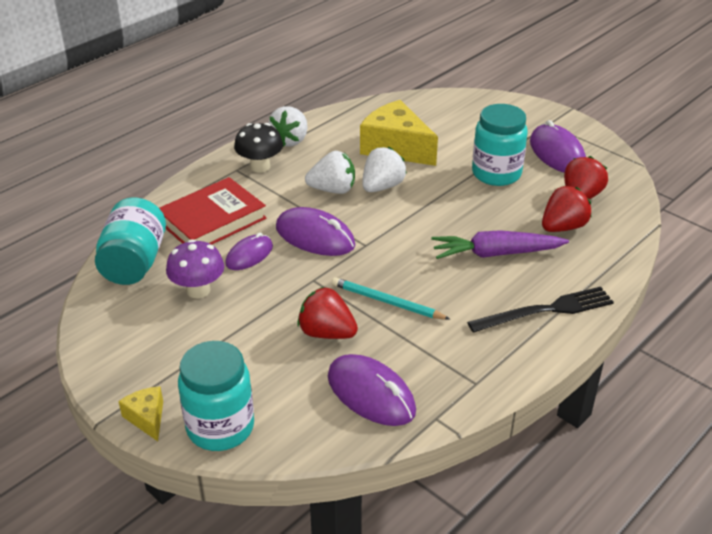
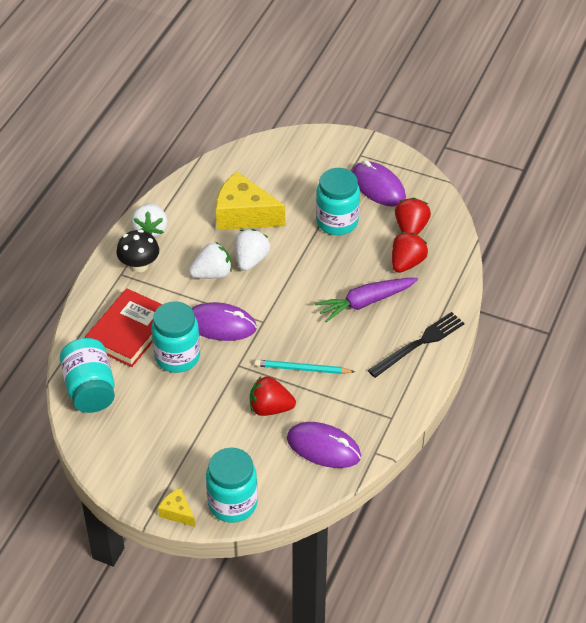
camera: 20 degrees left, 10 degrees up
(198, 290) = (155, 399): purple mushroom -> none
(249, 255) = (177, 356): purple mouse -> turquoise jar

